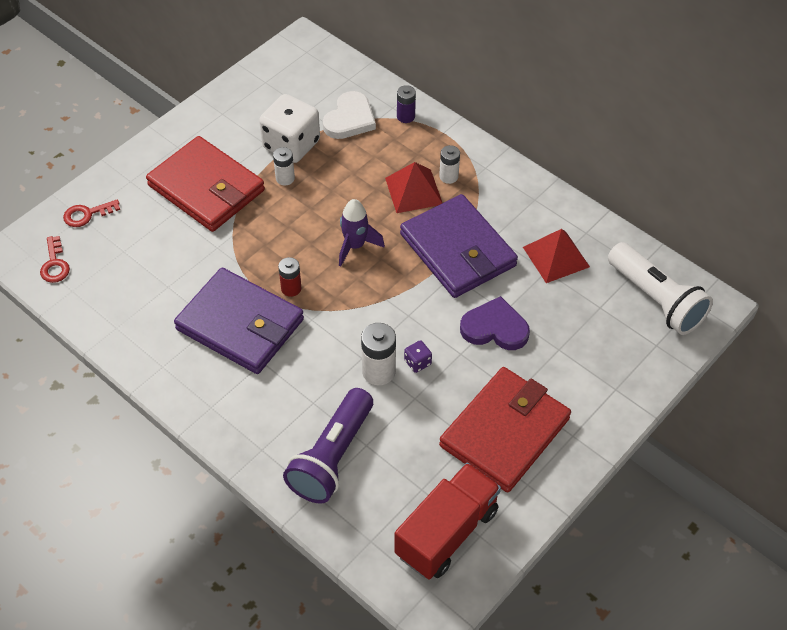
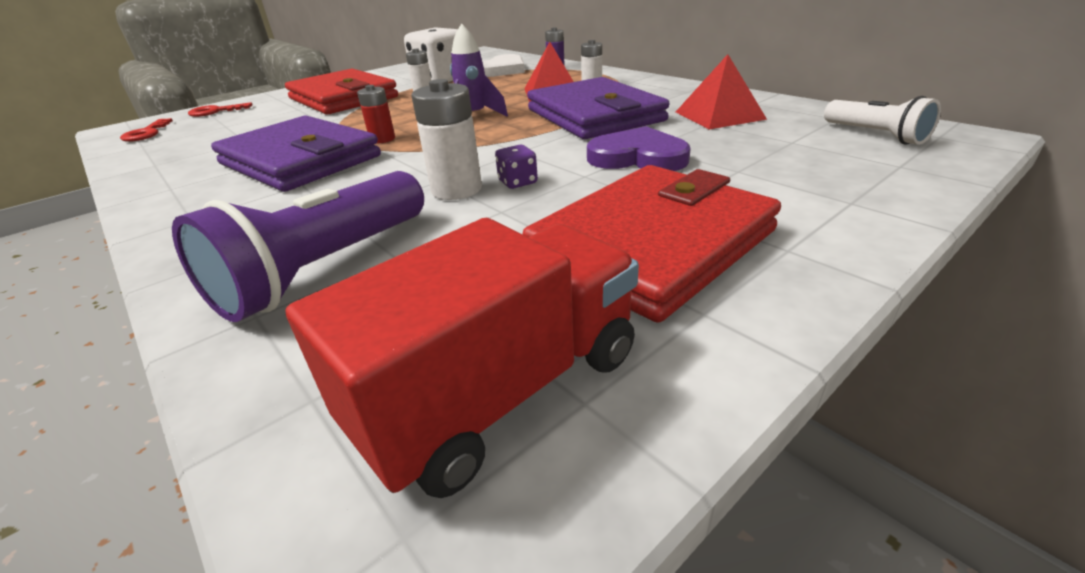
camera: 10 degrees right, 20 degrees down
(656, 300) = (875, 135): white flashlight -> white flashlight, size x0.60

